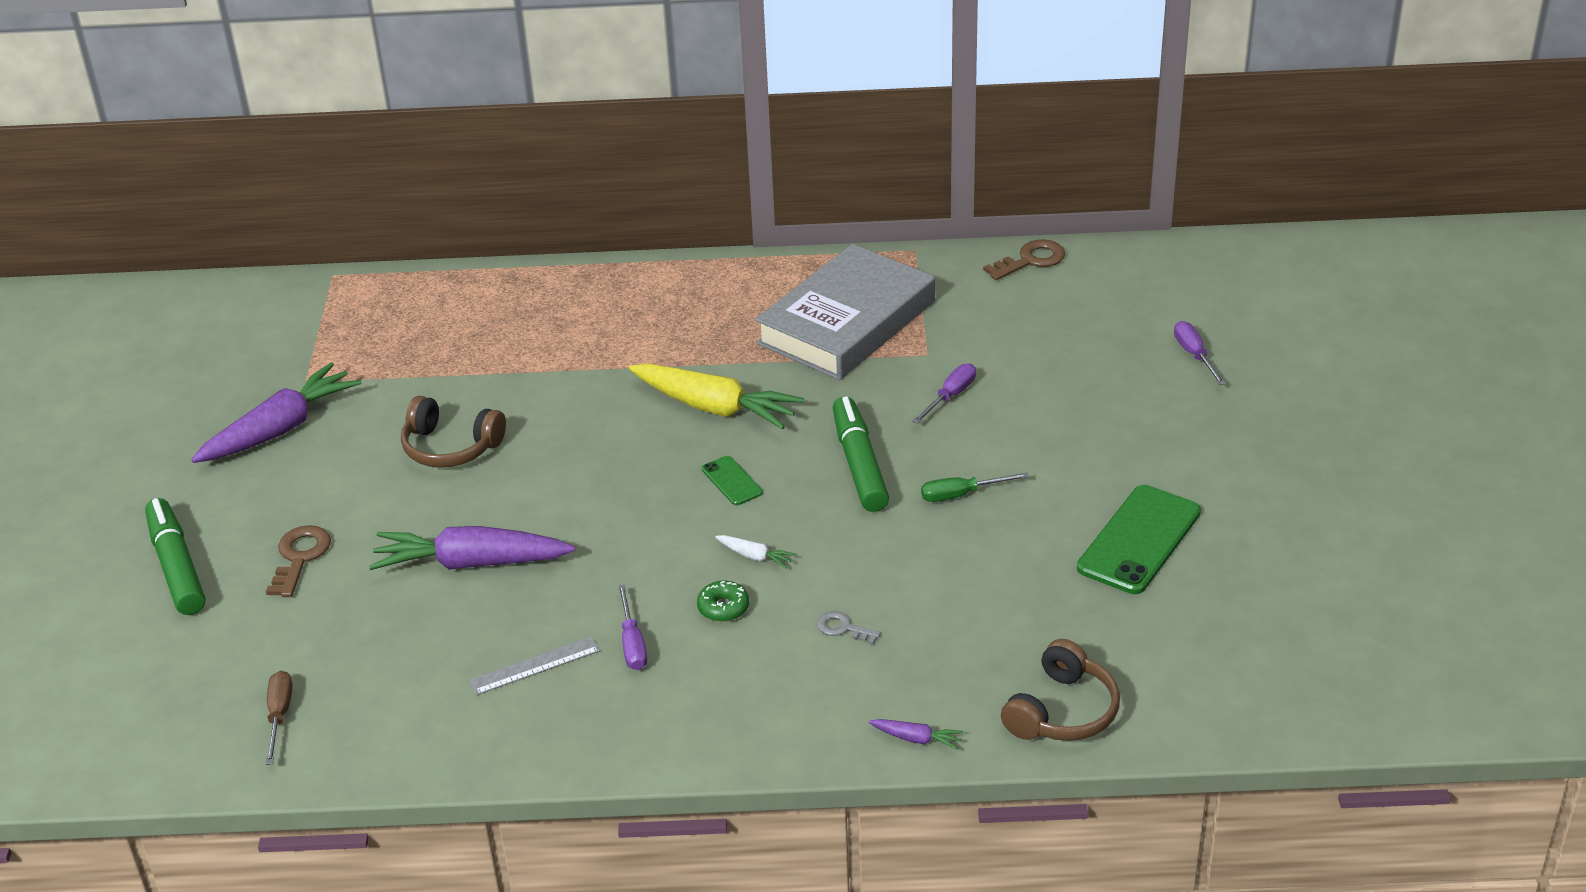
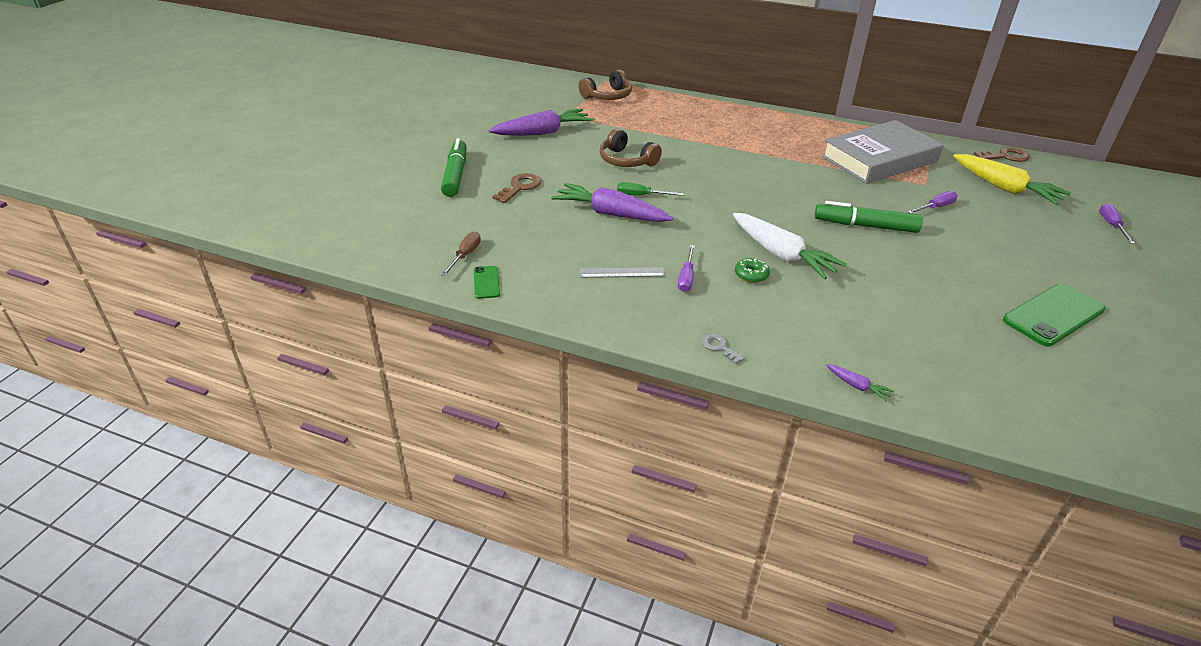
camera: 20 degrees right, 0 degrees up
(714, 408) = (784, 178): yellow carrot -> yellow carrot (1004, 188)
(732, 481) = (781, 214): green phone -> green phone (486, 282)
(755, 556) = (781, 254): white carrot -> white carrot, size x2.36
(843, 628) = (826, 307): grey key -> grey key (719, 347)
(859, 464) = (865, 226): green marker -> green marker turned 90 degrees counterclockwise
(961, 494) = (929, 258): green screwdriver -> green screwdriver (641, 196)
(1062, 711) = (972, 402): brown headphones -> brown headphones (607, 96)

